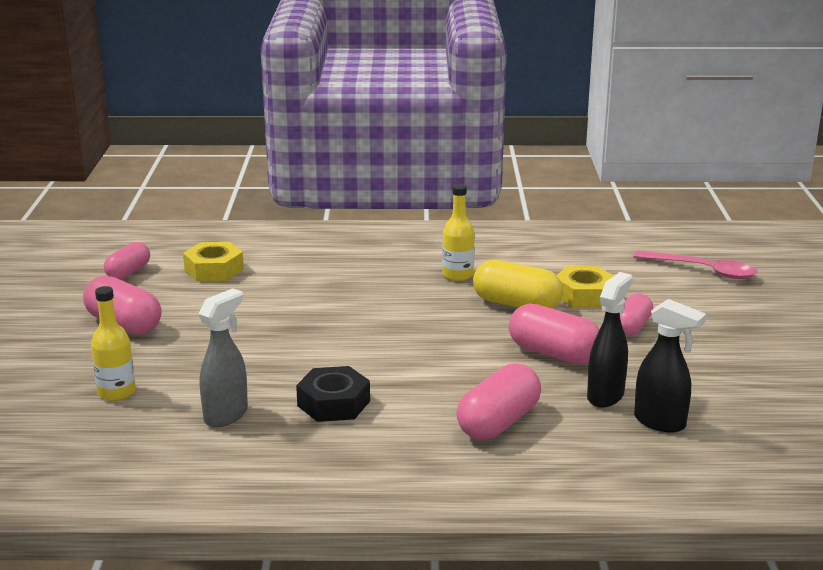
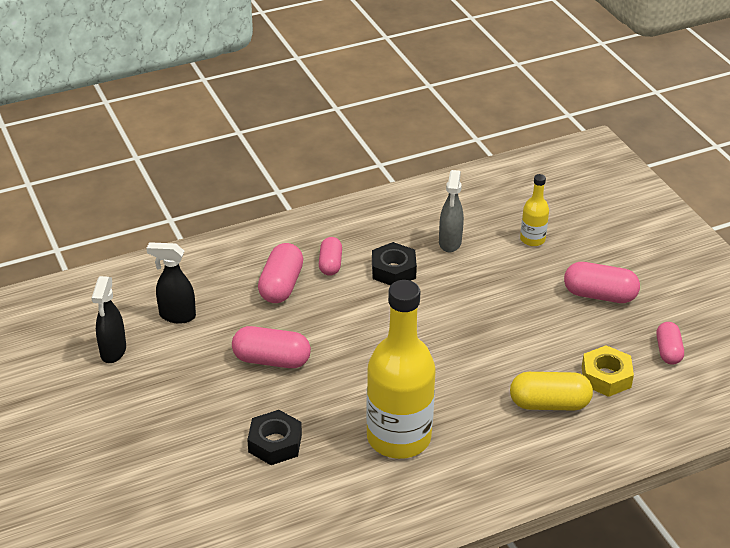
camera: 155 degrees right, 15 degrees up
(457, 275) = (398, 437): yellow bottle -> yellow bottle, size x2.17
(516, 304) = (327, 411): yellow capsule -> yellow capsule (549, 404)
(584, 295) = (275, 443): yellow nut -> black nut
(605, 396) = (219, 329): black spray bottle -> black spray bottle (113, 352)
(632, 327) = (221, 411): pink capsule -> pink capsule (330, 264)
(702, 270) = (175, 522): pink spoon -> none

